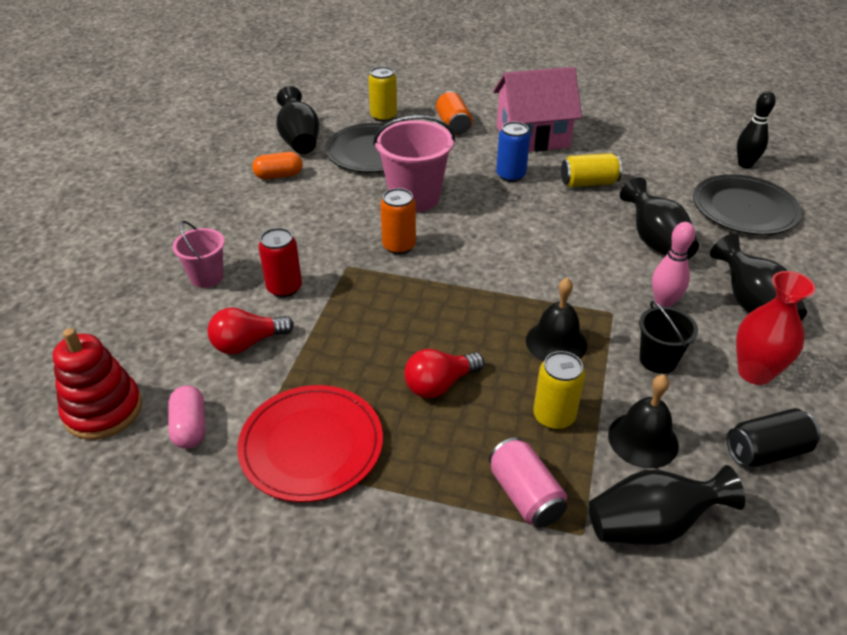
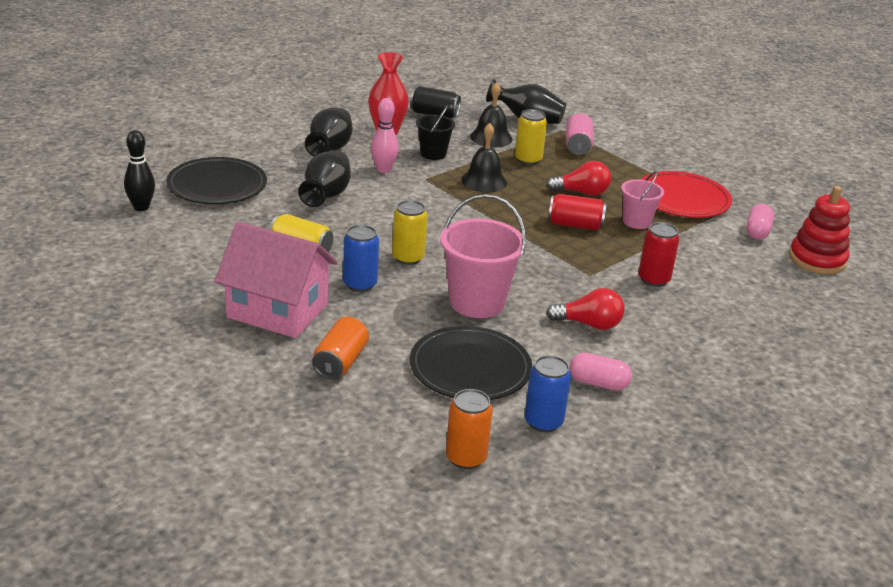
camera: 150 degrees left, 10 degrees down
(207, 277) = (718, 312): pink bucket -> pink bucket (636, 222)
(247, 343) = (701, 257): red light bulb -> red light bulb (589, 324)
(279, 175) = (598, 383): orange capsule -> pink capsule
(299, 140) = (543, 422): black vase -> blue can
(383, 116) = (407, 412): yellow can -> yellow can (408, 258)
(399, 246) = (532, 271): orange can -> orange can (466, 458)
(406, 323) = (575, 225): none -> red can

